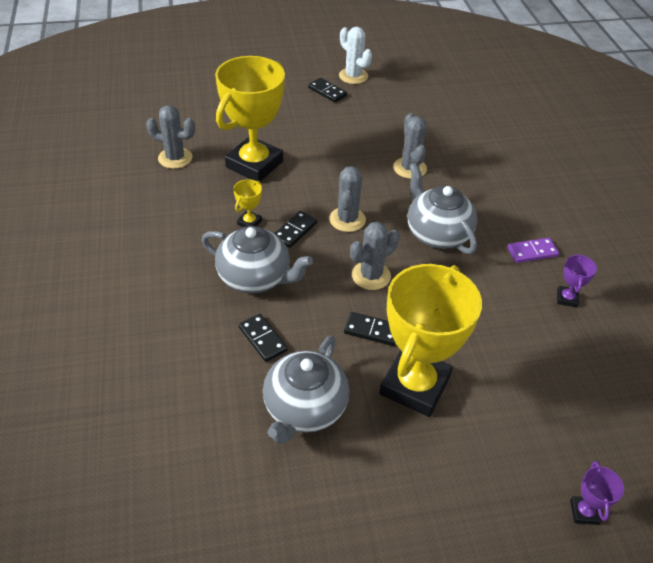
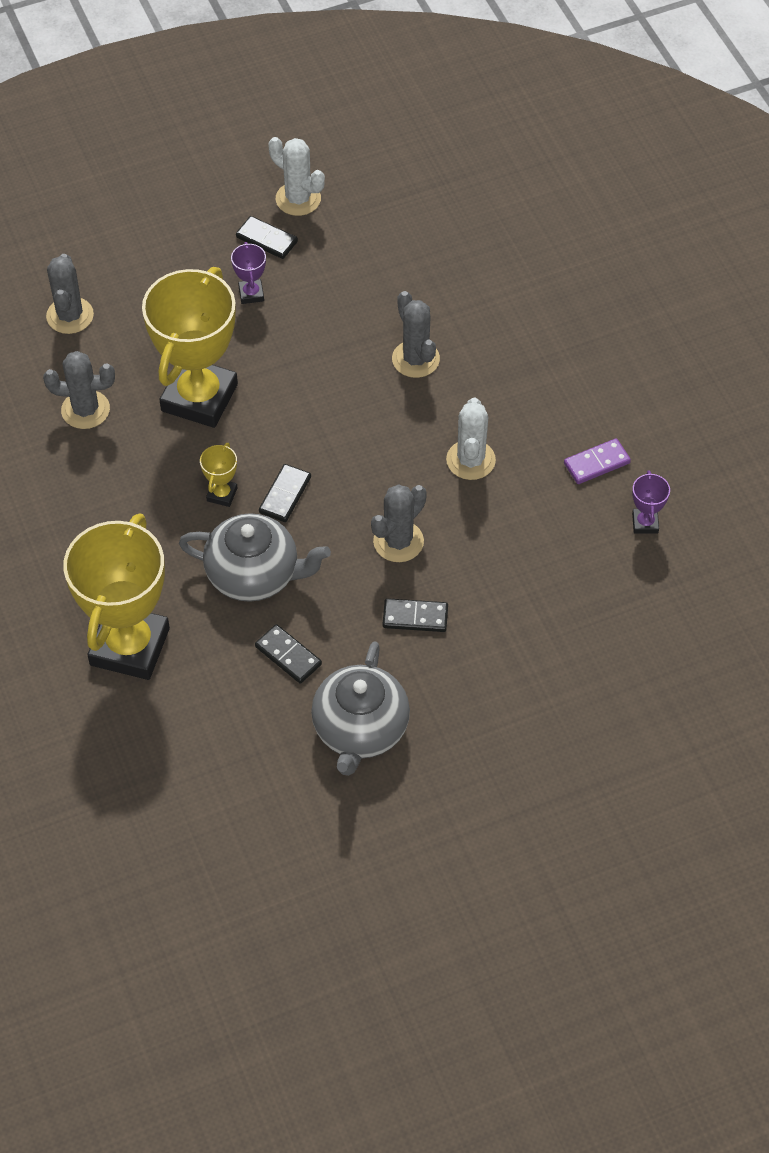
camera: 10 degrees left, 10 degrees up
(347, 219) = (349, 463): grey cactus -> grey cactus (70, 316)
(414, 385) = (479, 676): yellow trophy -> yellow trophy (129, 646)
(437, 233) = (470, 460): grey teapot -> white cactus
(584, 512) = (679, 778): purple trophy -> purple trophy (251, 294)

